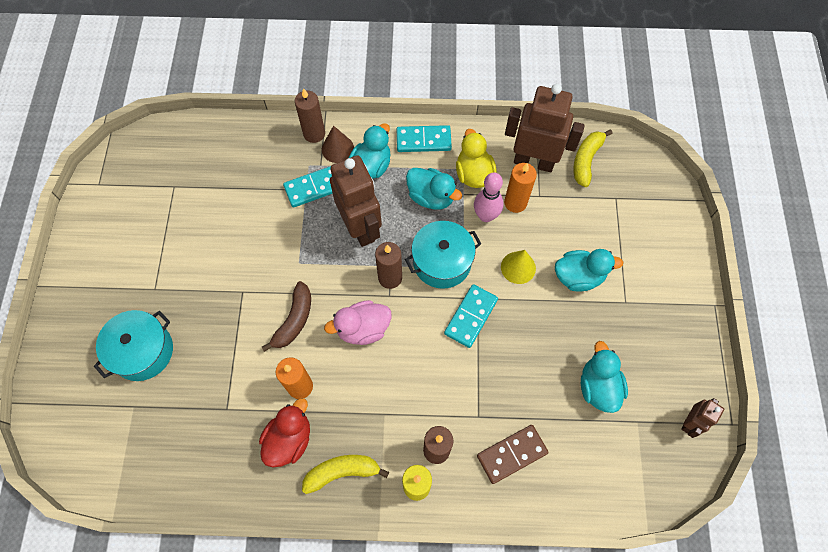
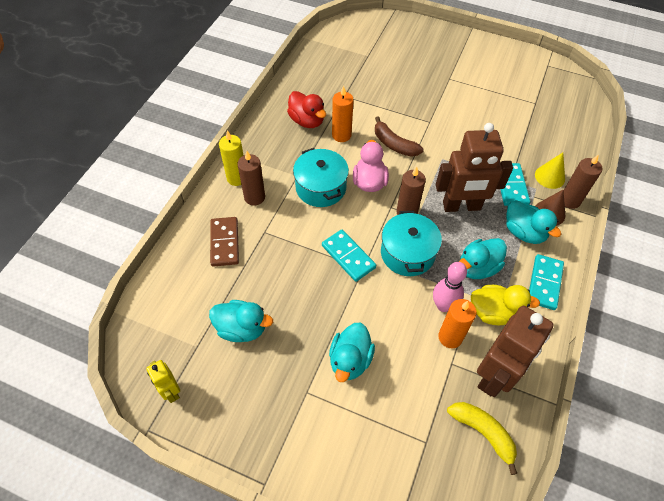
camera: 110 degrees right, 10 degrees down
(143, 351) = (404, 65): turquoise pot -> turquoise pot (321, 187)
(342, 472) = (270, 141): yellow banana -> none
(518, 267) = (380, 311): yellow cone -> yellow cone (549, 177)
(689, 422) = (171, 391): brown robot -> yellow robot

